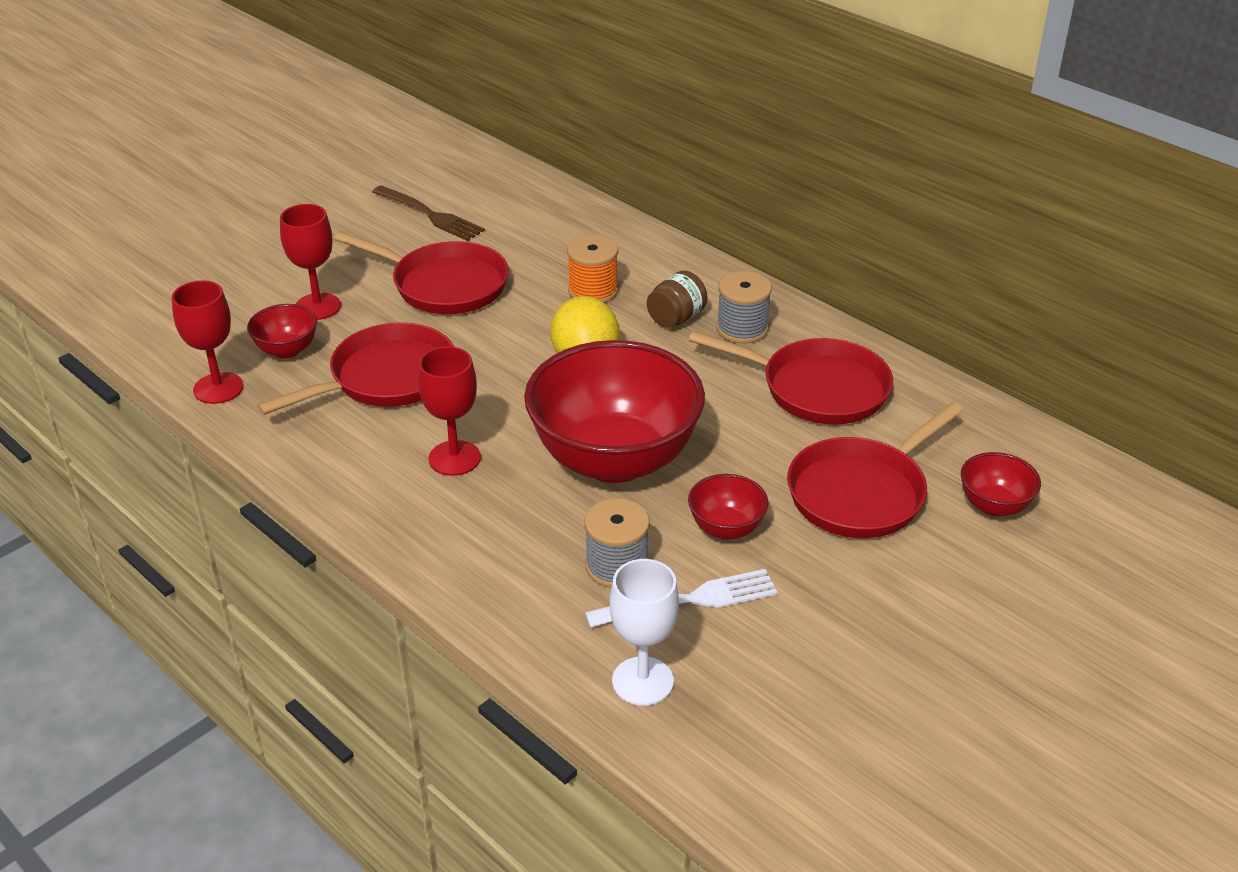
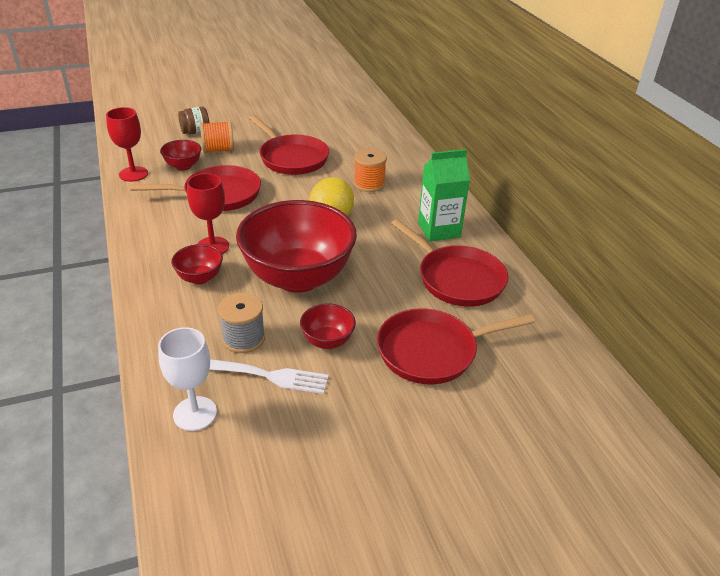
camera: 25 degrees right, 0 degrees up
(318, 307) = (218, 150): red goblet -> orange spool
(430, 215) = (316, 123): brown fork -> none
(676, 318) = (404, 212): brown jar -> brown jar (195, 132)
(742, 329) = (439, 230): grey spool -> green carton
(994, 505) = (518, 393): red bowl -> red bowl (200, 278)

